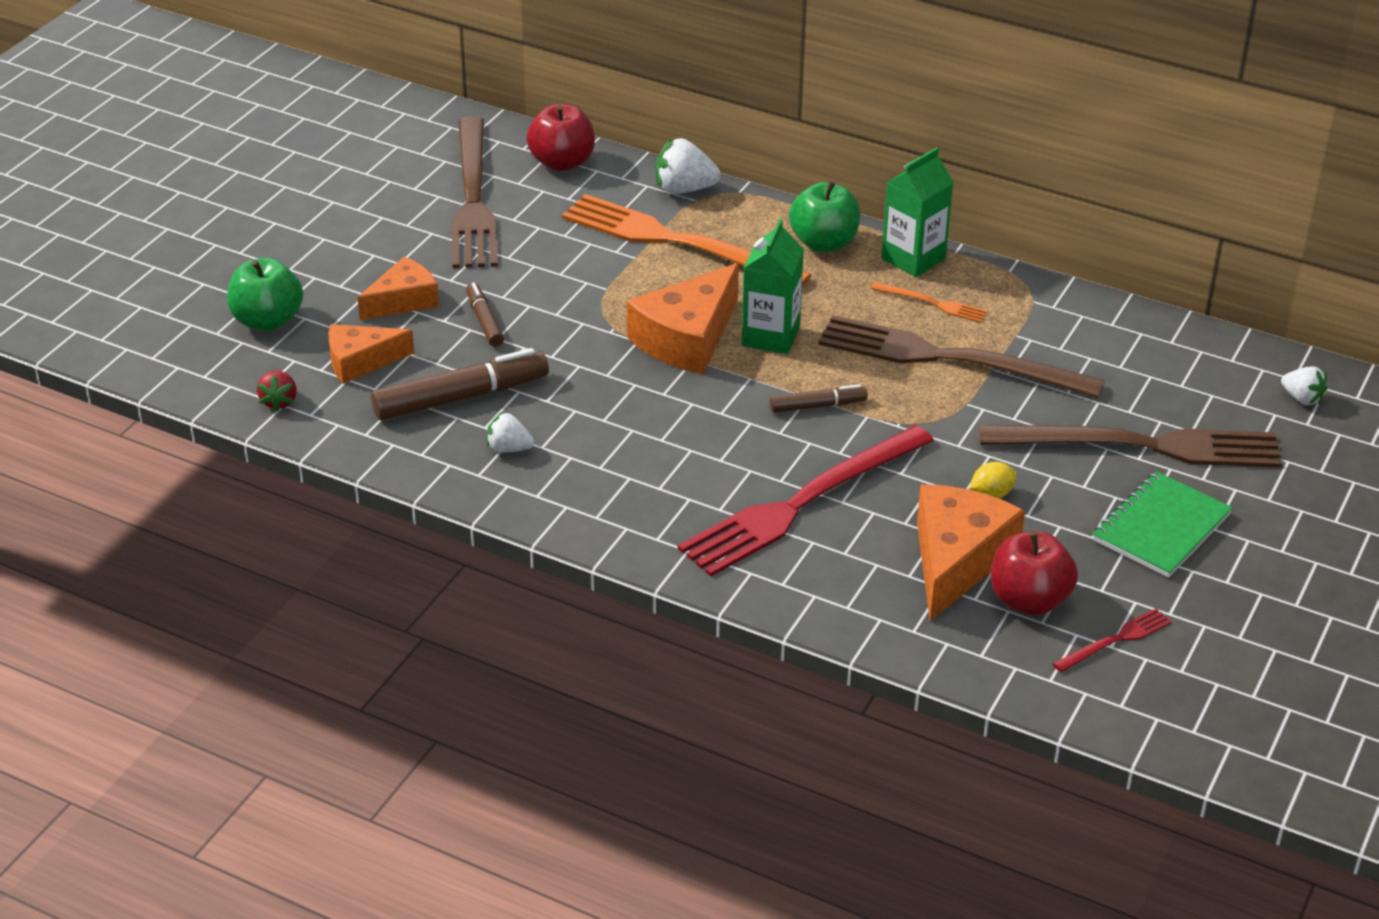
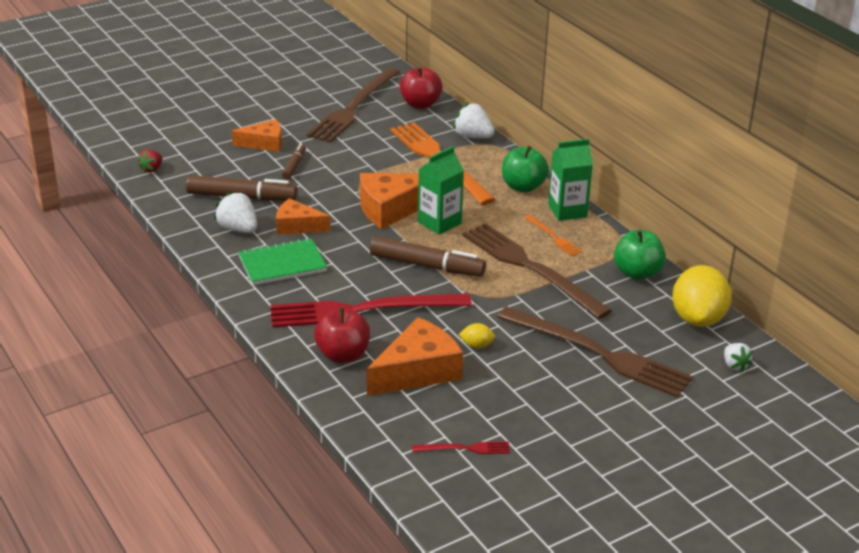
camera: 30 degrees right, 5 degrees down
(267, 321) = (188, 131): green apple -> green apple (637, 273)
(361, 361) = (211, 164): orange cheese -> orange cheese (297, 226)
(509, 449) = (238, 229): white strawberry -> white strawberry, size x1.59
(818, 406) = (427, 266): brown marker -> brown marker, size x1.84
(1029, 600) = (436, 408): red apple -> red apple (343, 355)
(1161, 527) = (561, 401): green notebook -> green notebook (282, 264)
(1206, 352) = (698, 319): none -> yellow lemon

